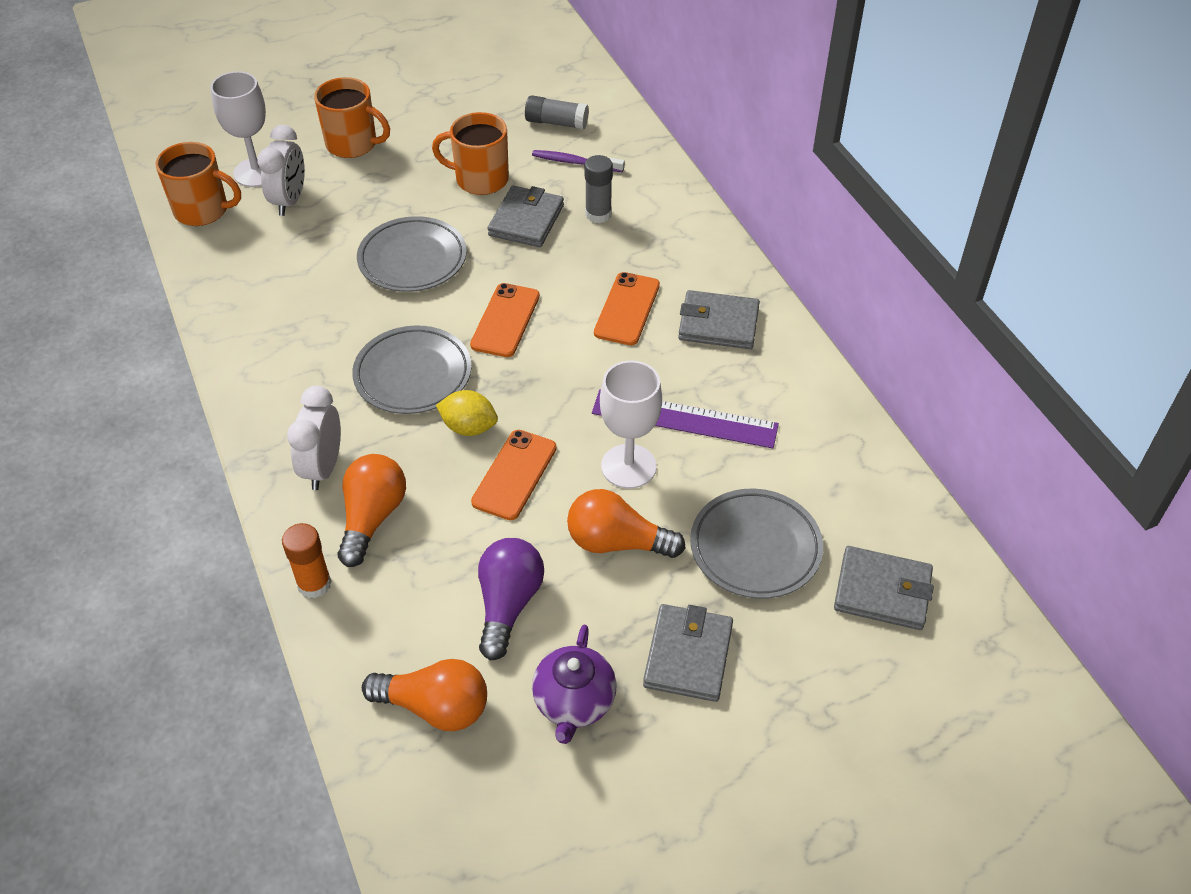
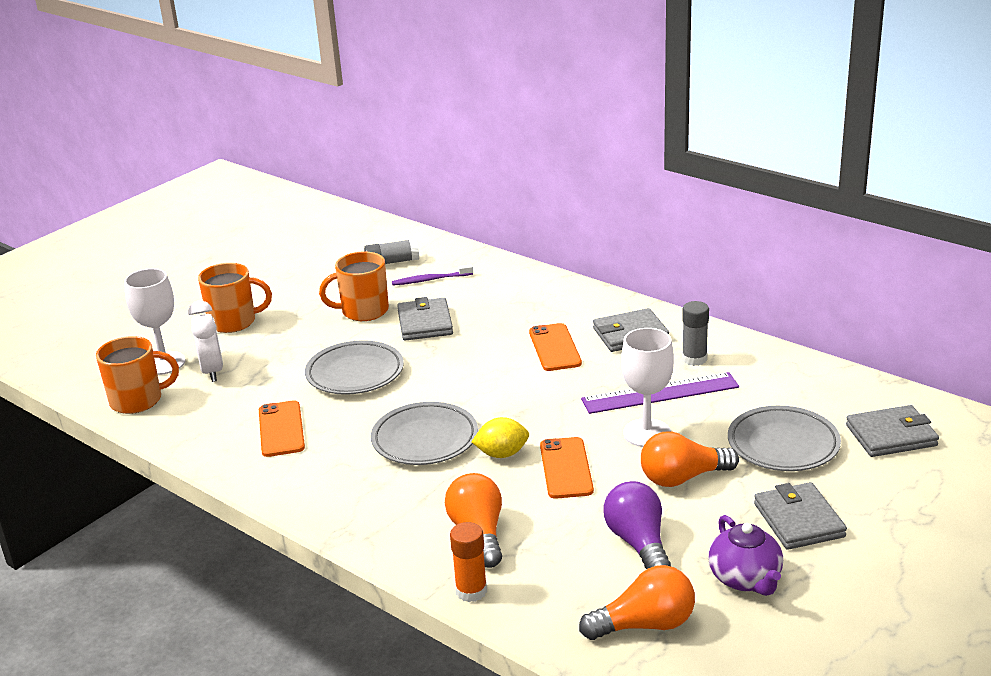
camera: 25 degrees left, 20 degrees down
(323, 468) = (406, 519): white clock -> none
(505, 320) = (467, 384): orange phone -> orange phone (281, 429)
(598, 214) = (478, 303): grey glue stick -> grey glue stick (694, 359)

